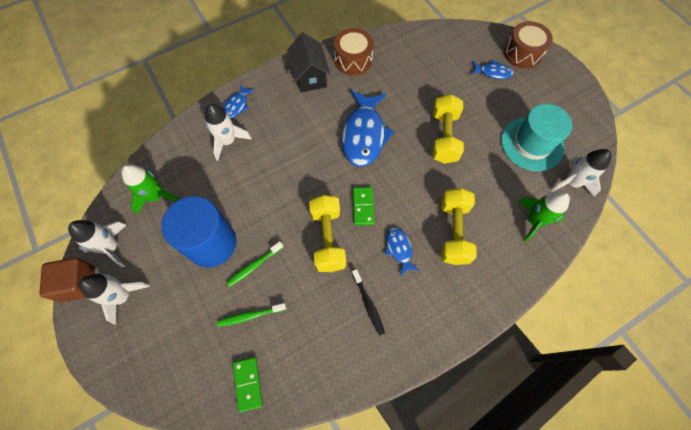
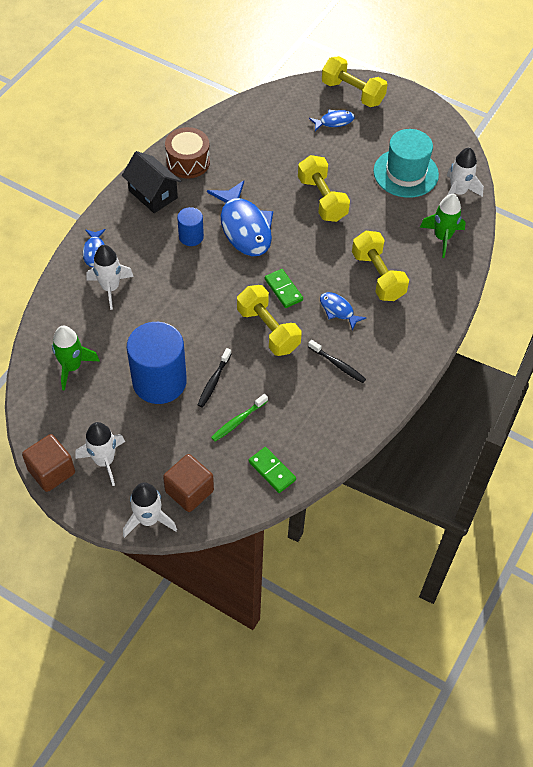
camera: 30 degrees left, 10 degrees down
(111, 247) = (60, 428): white rocket -> white rocket (148, 519)
(168, 364) = (189, 491): none -> brown cube
(254, 266) = (214, 381): green toothbrush -> black toothbrush
(317, 124) = (191, 237): none -> blue cylinder
(522, 53) = (352, 93): brown drum -> yellow dumbbell

